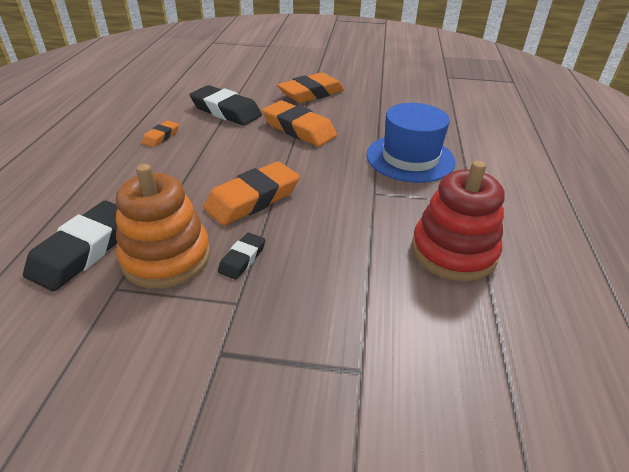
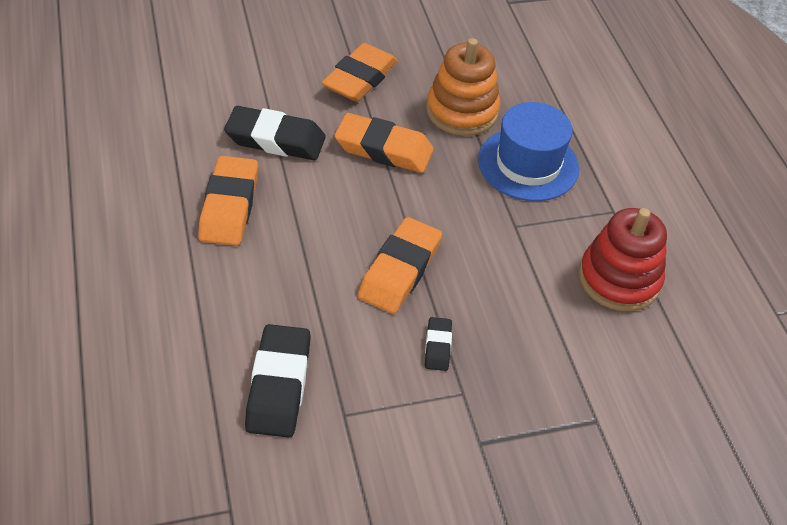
camera: 25 degrees left, 10 degrees up
(161, 137) = (229, 206): orange eraser -> orange eraser, size x1.97
(166, 257) = (365, 367): orange stacking toy -> orange stacking toy (462, 111)

